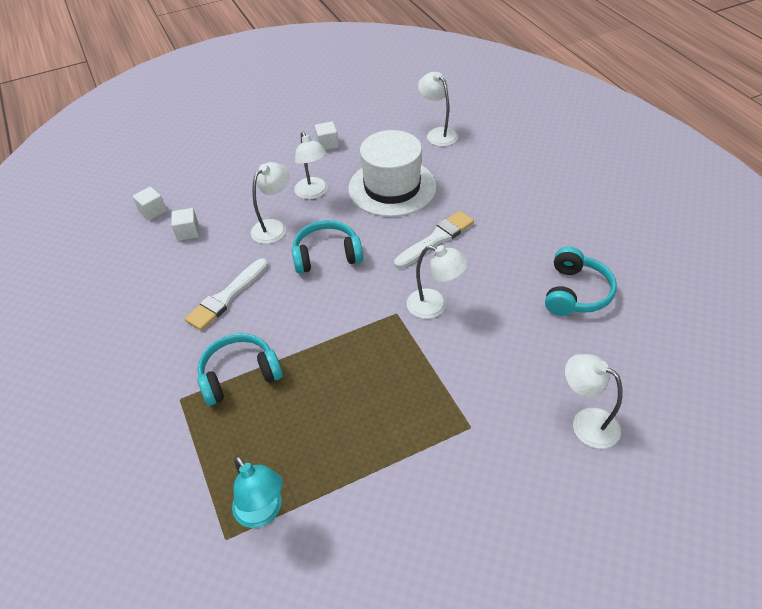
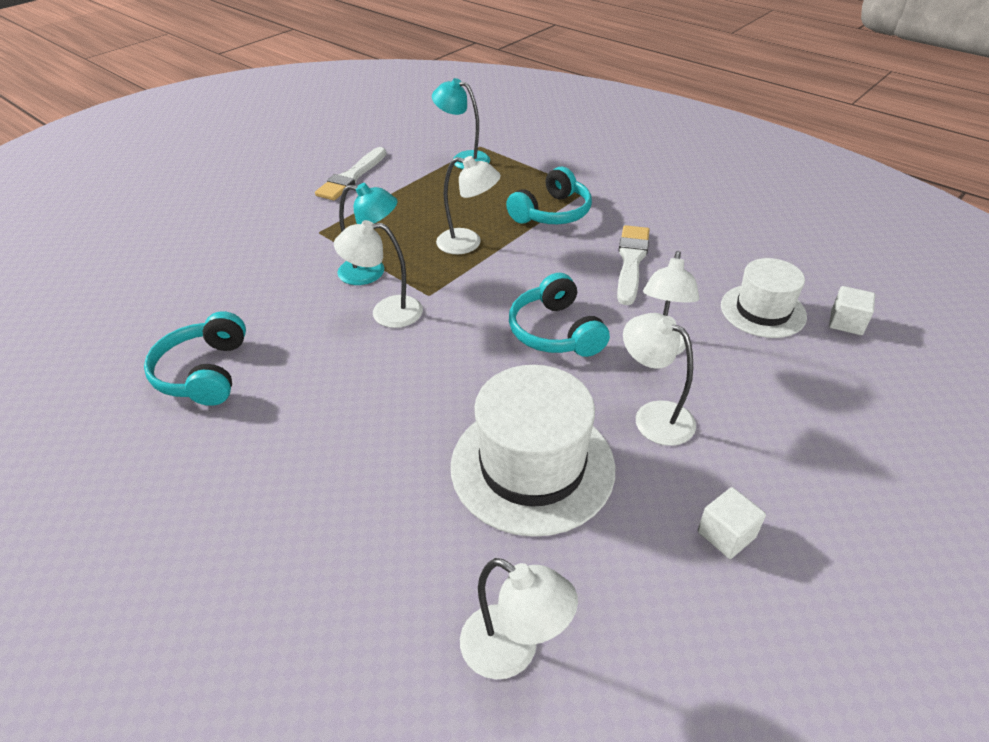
camera: 155 degrees right, 5 degrees down
(188, 232) = (763, 311): white cube -> white hat
(327, 255) = (555, 332): turquoise headphones -> turquoise headphones turned 105 degrees clockwise
(434, 352) = (371, 272): none -> turquoise lamp
(436, 239) = (416, 394): white brush -> white brush (352, 177)
(586, 422) = (207, 258): white lamp -> white lamp (468, 243)

